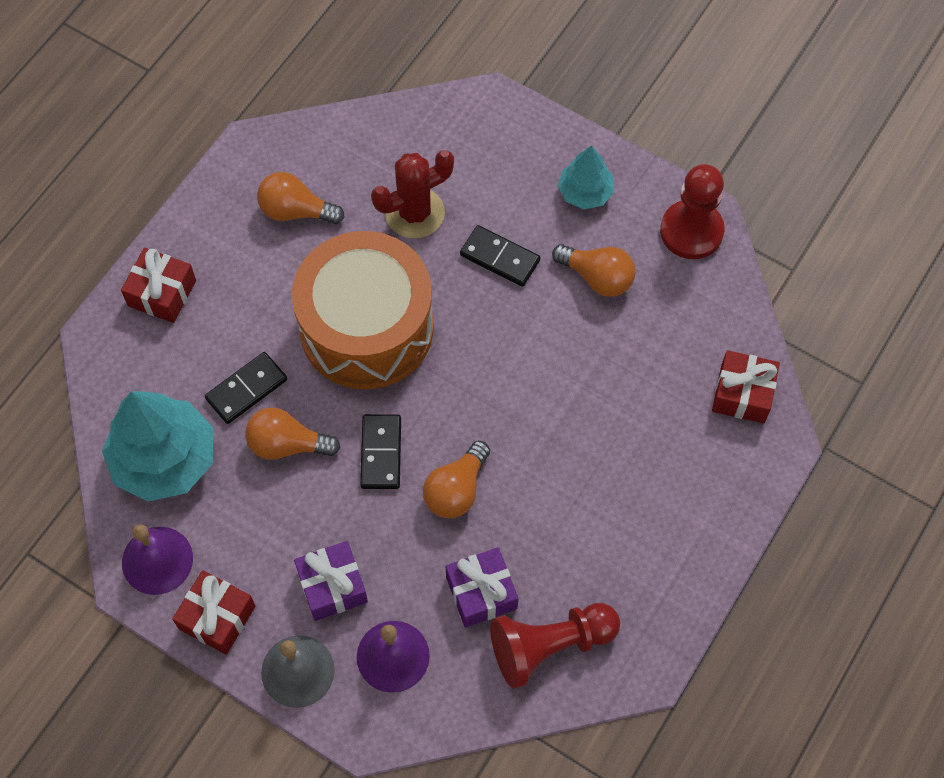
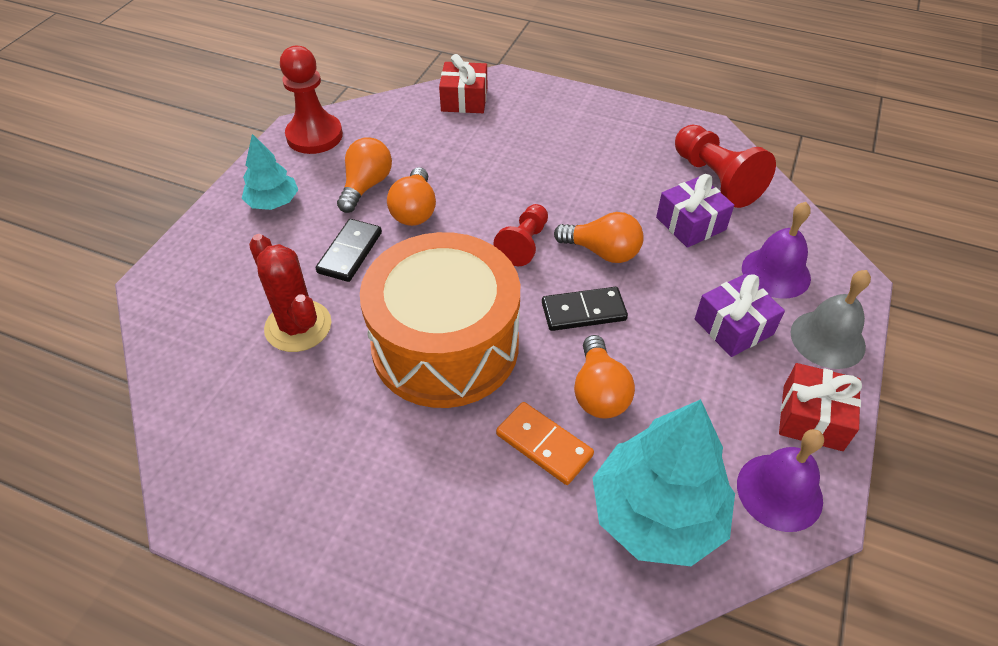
camera: 100 degrees left, 15 degrees down
(162, 293) = (429, 574): red gift -> none
(246, 389) = (544, 445): black domino -> orange domino
(296, 211) = (297, 441): orange light bulb -> orange light bulb (415, 210)
(482, 416) = (524, 244): none -> red pawn

